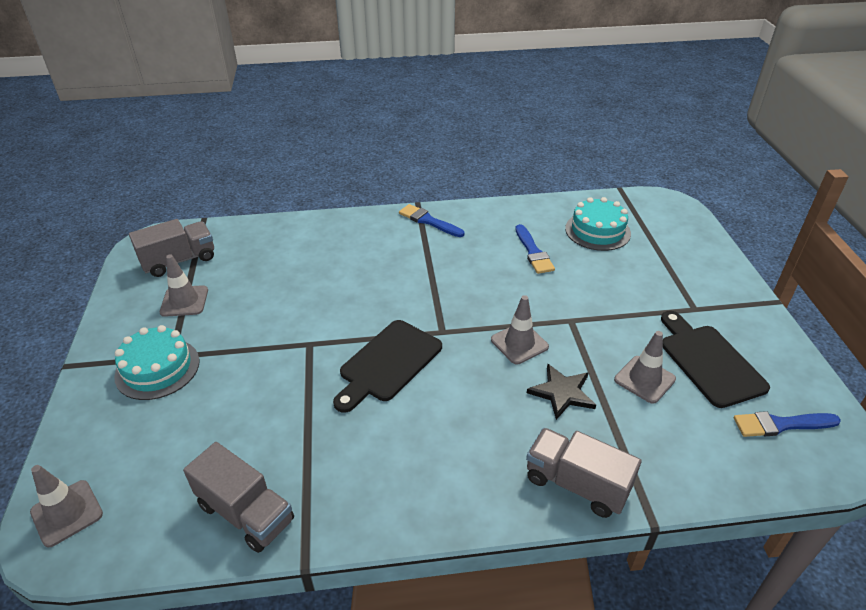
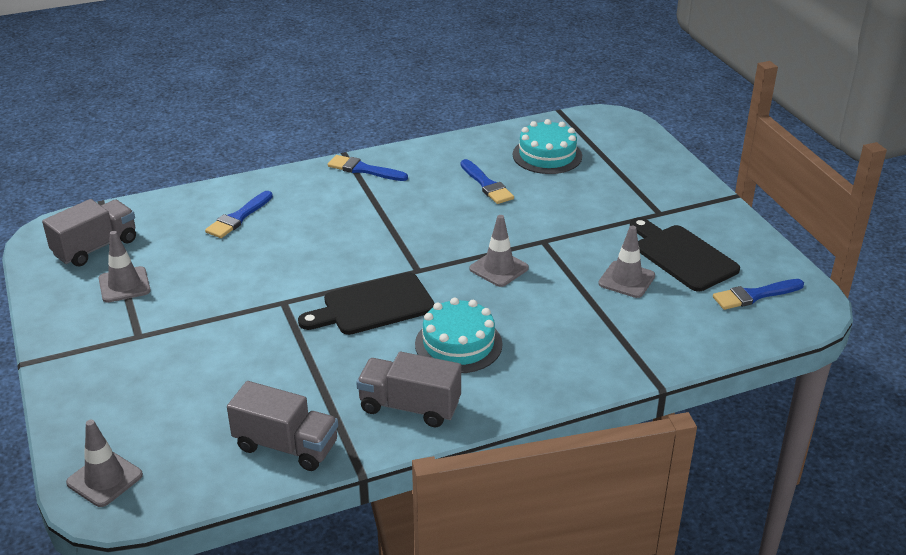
camera: 15 degrees left, 5 degrees down
(157, 368) = (129, 349): turquoise cake -> turquoise cake (458, 344)
(305, 251) = (238, 217): none -> blue brush
(388, 363) = (373, 306): black cutting board -> black cutting board turned 45 degrees clockwise
(562, 393) = (553, 303): black star -> none
(576, 484) = (586, 370): grey truck -> grey truck (409, 406)

